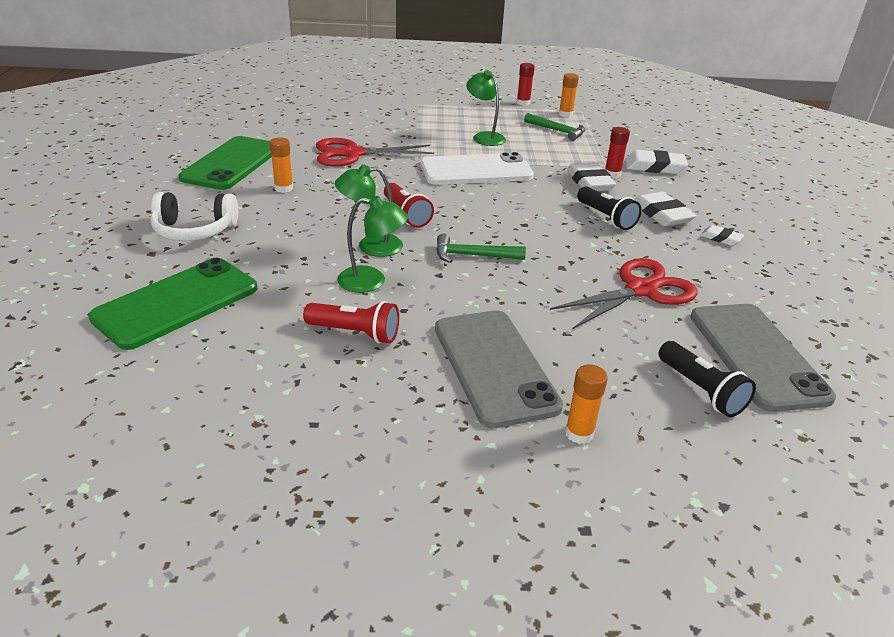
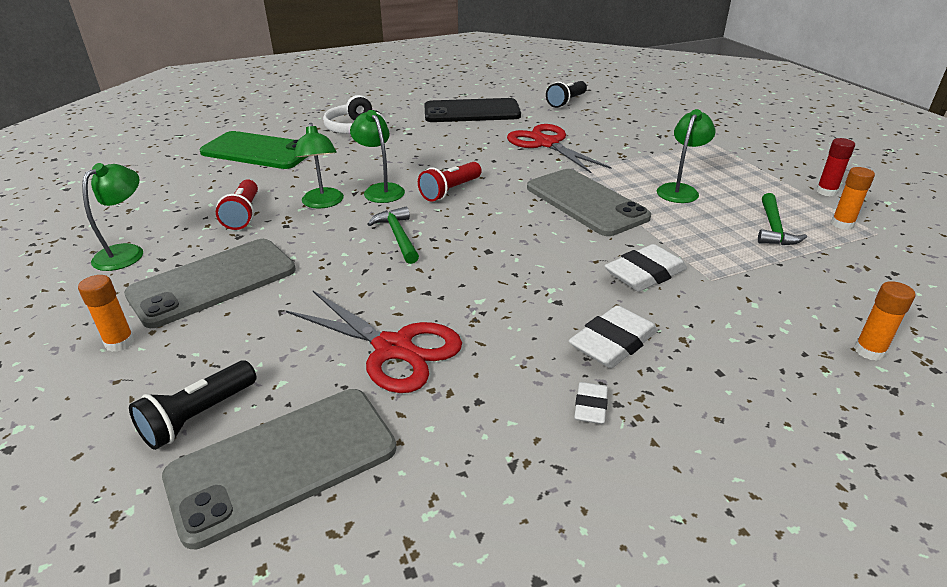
camera: 70 degrees right, 0 degrees up
(231, 163) = (472, 112): green phone -> black phone
(283, 188) = (449, 137): orange glue stick -> orange glue stick (869, 351)
(385, 426) = (127, 252): none -> green lamp
(476, 170) = (585, 202): white phone -> grey phone
(606, 218) = (556, 300): black flashlight -> black flashlight (566, 102)
(612, 174) = (694, 287): red glue stick -> none
(654, 167) = (768, 319): white eraser -> none

